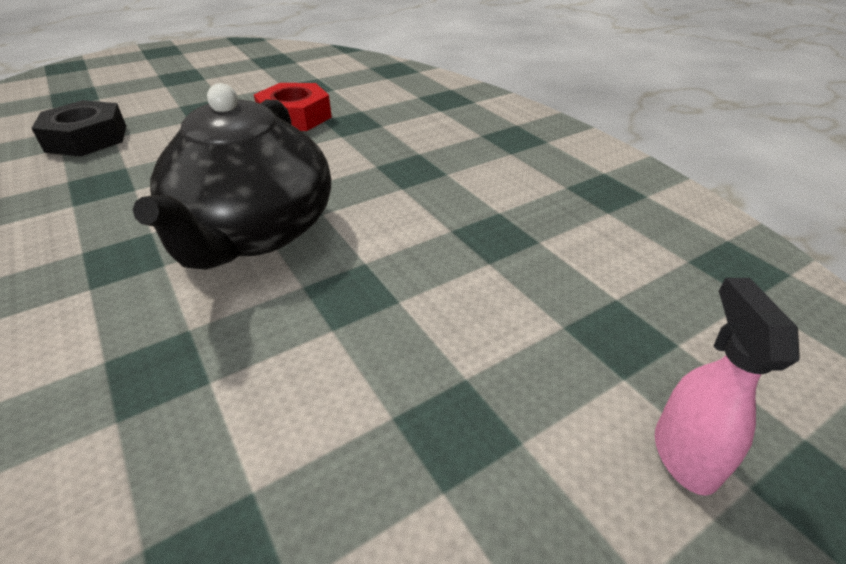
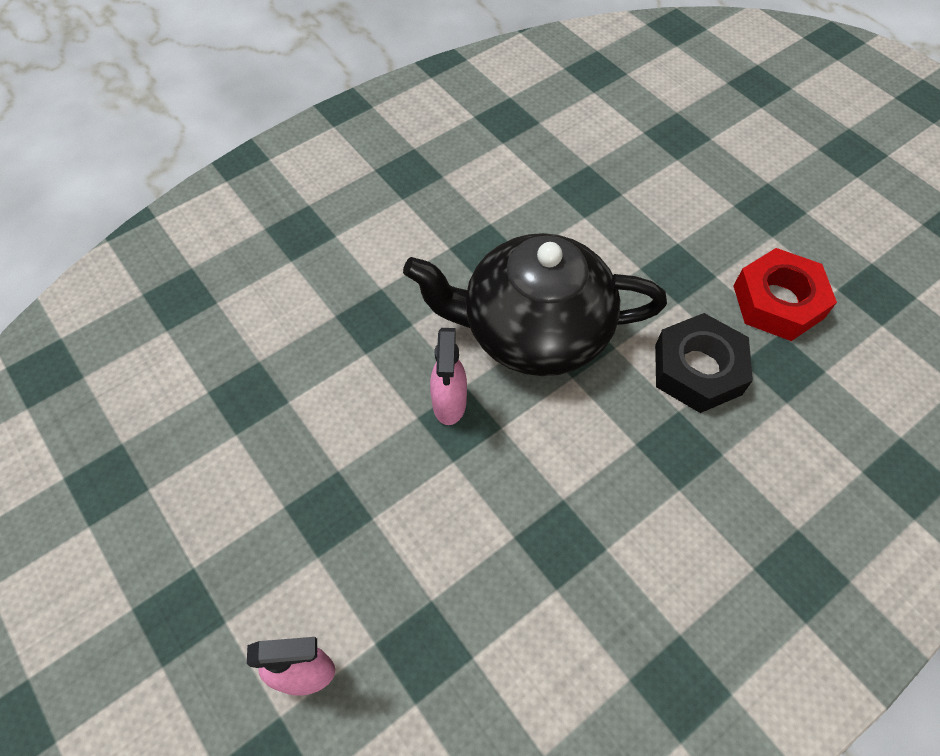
camera: 85 degrees right, 20 degrees up
(87, 138) = (667, 141): black nut -> black nut (698, 369)
(322, 300) = (449, 403): none -> pink spray bottle

